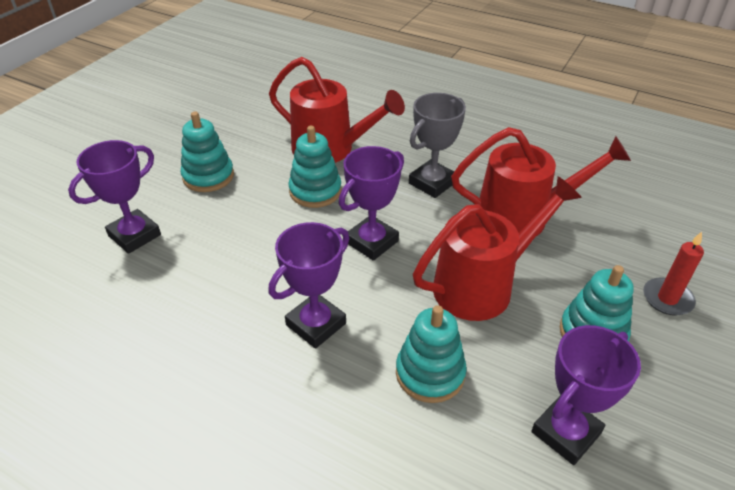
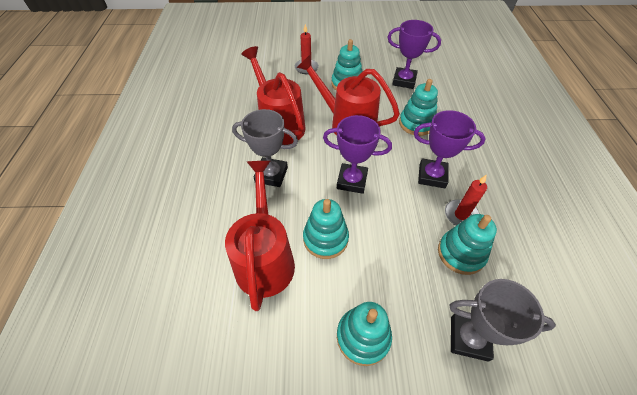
camera: 120 degrees left, 10 degrees up
(134, 235) = (469, 338): purple trophy -> grey trophy
(200, 281) = (461, 253): none -> turquoise stacking toy
(238, 314) = (461, 215): none -> red candle

